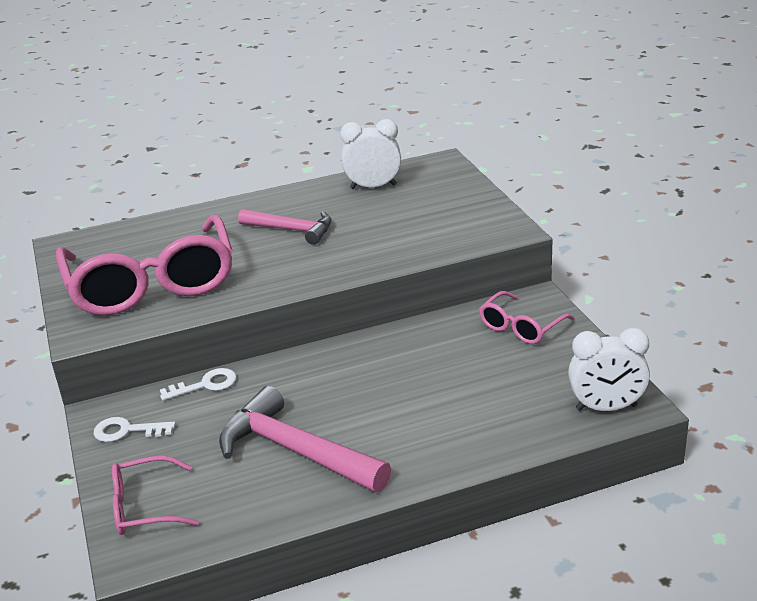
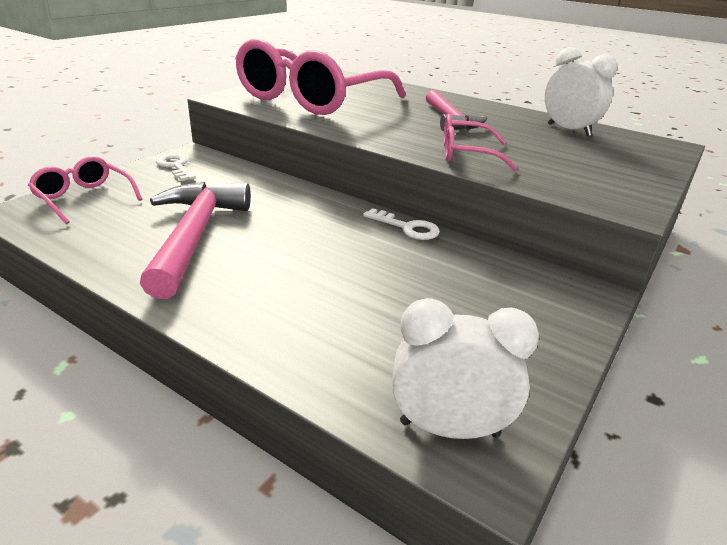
camera: 50 degrees right, 0 degrees up
(205, 385) = (255, 175): white key -> white key (407, 228)
(521, 327) = (525, 299): pink glasses -> pink glasses (466, 154)
(606, 408) = (449, 428): white clock -> white clock turned 135 degrees clockwise

